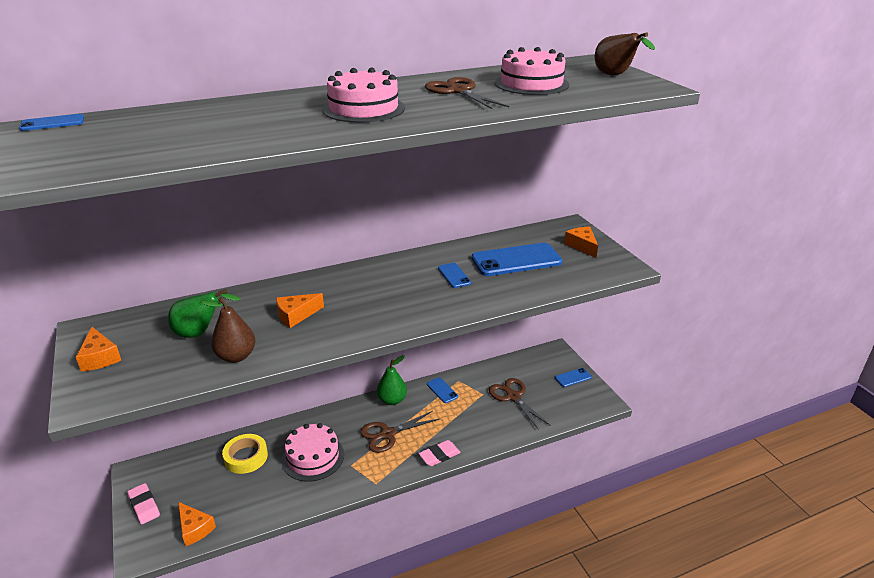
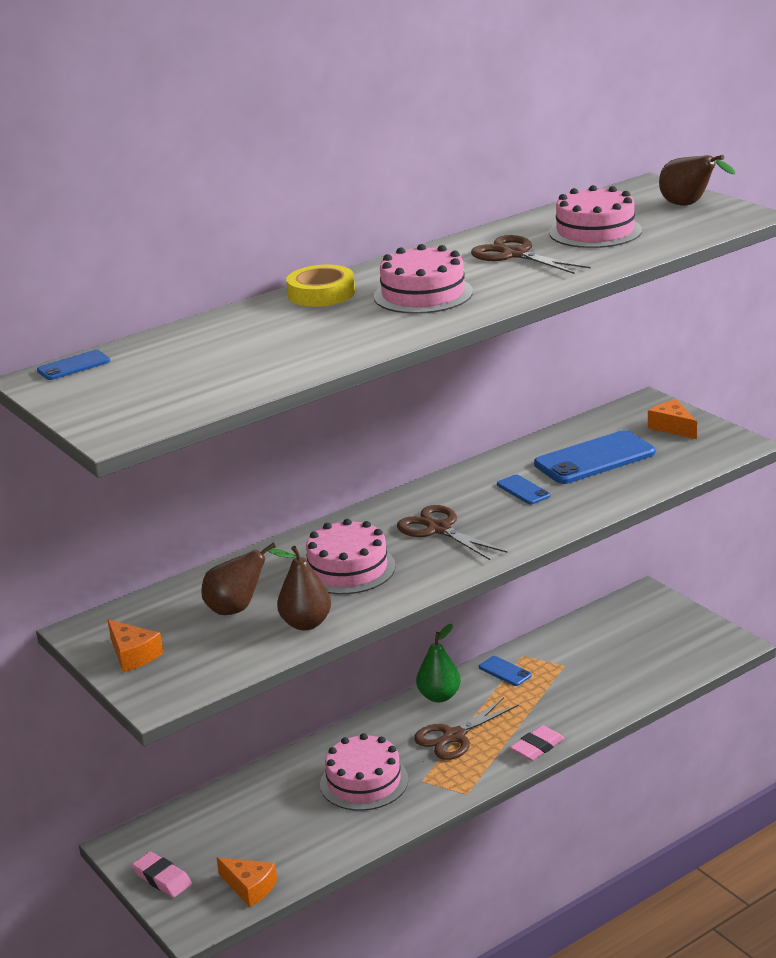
camera: 10 degrees left, 5 degrees down
(200, 333) = (239, 608): green pear -> brown pear
(246, 457) = (269, 800): yellow tape -> yellow tape (321, 293)
(296, 315) = (348, 569): orange cheese -> pink cake
(513, 397) = (608, 661): brown scissors -> brown scissors (439, 529)
(573, 377) = (682, 623): blue phone -> none

